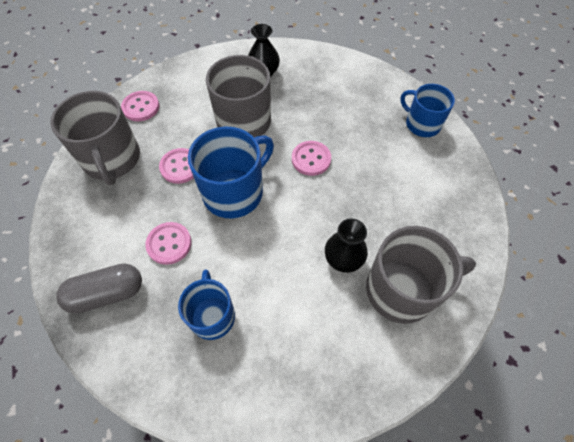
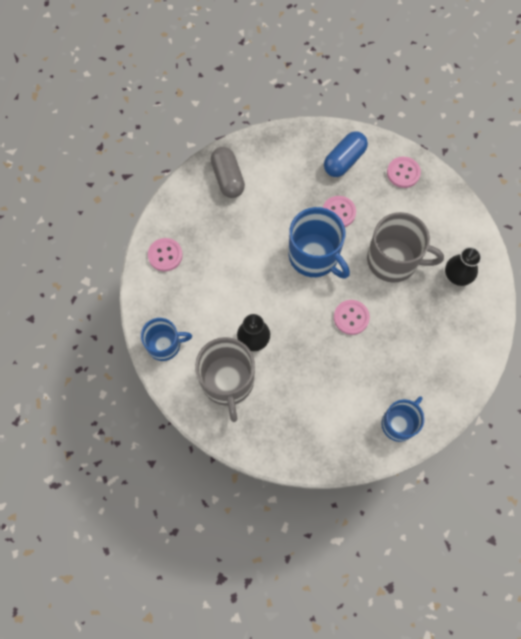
camera: 90 degrees right, 10 degrees up
(112, 159) = (344, 160): grey mug -> blue capsule
(169, 244) = (267, 213): pink button -> pink button (165, 255)
(212, 315) = (210, 247): blue mug -> blue mug (165, 345)

